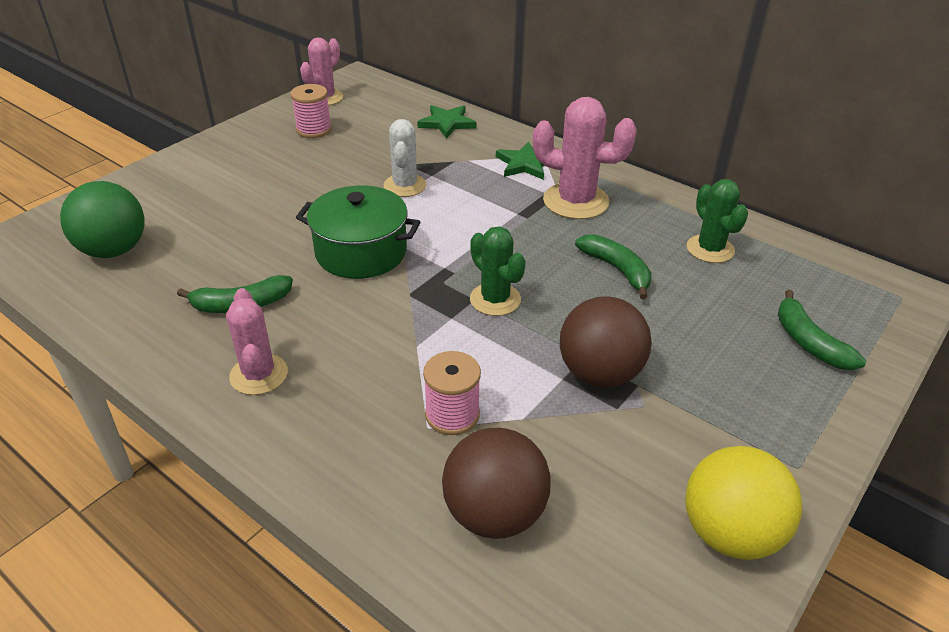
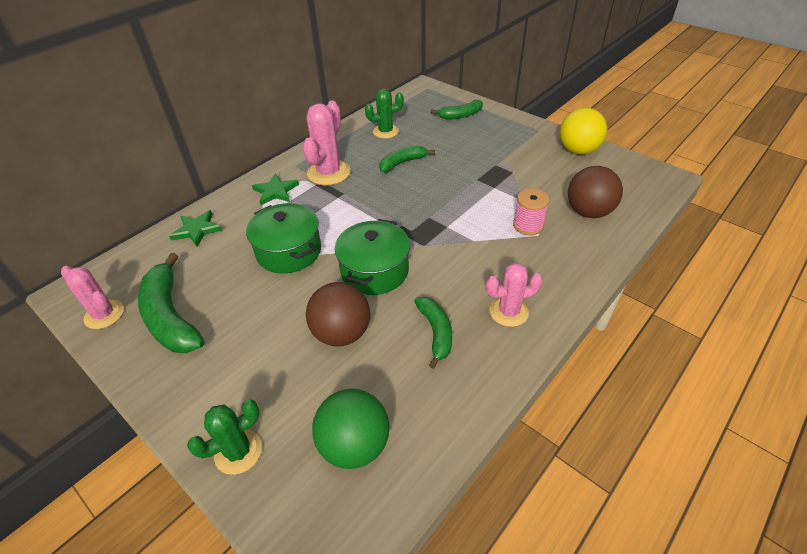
camera: 85 degrees left, 5 degrees up
(314, 130) = (170, 316): pink spool -> green banana
(405, 185) = (289, 251): white cactus -> green pot
(495, 299) = (429, 208): green cactus -> green cactus (238, 451)
(599, 373) = (489, 175): brown ball -> brown ball (341, 333)

